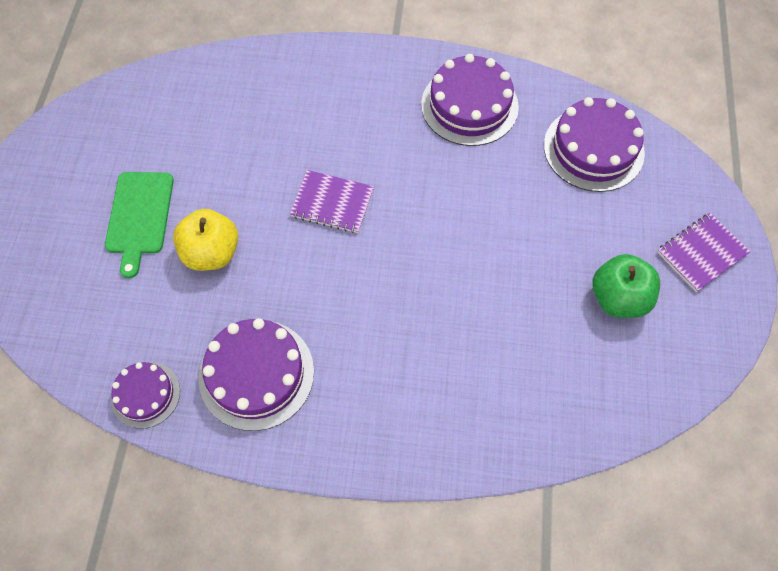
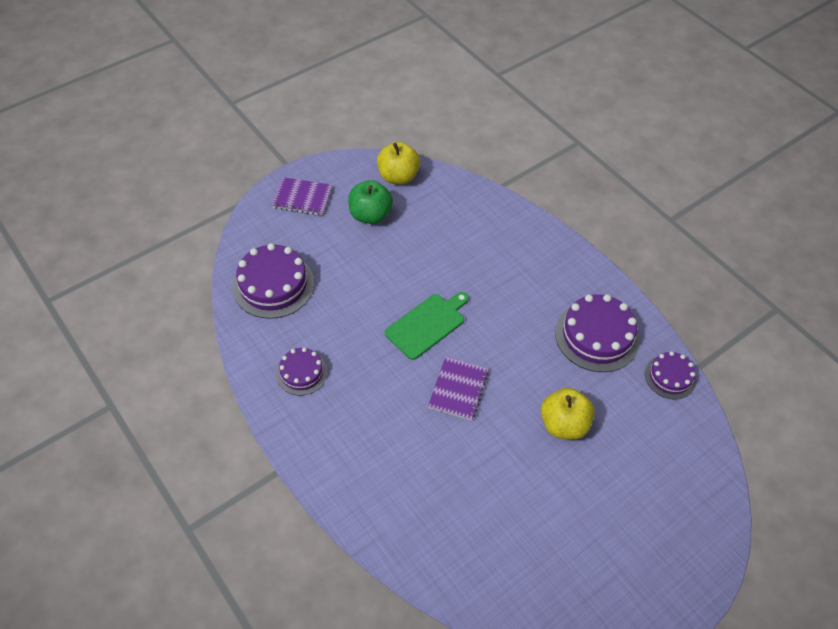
camera: 135 degrees left, 10 degrees down
(139, 217) = (591, 492): green cutting board -> green cutting board (427, 324)
(332, 203) = (458, 389): purple notebook -> purple notebook turned 45 degrees clockwise
(469, 105) = (302, 373): purple cake -> purple cake, size x0.59
(659, 375) = (398, 177): none -> yellow apple

